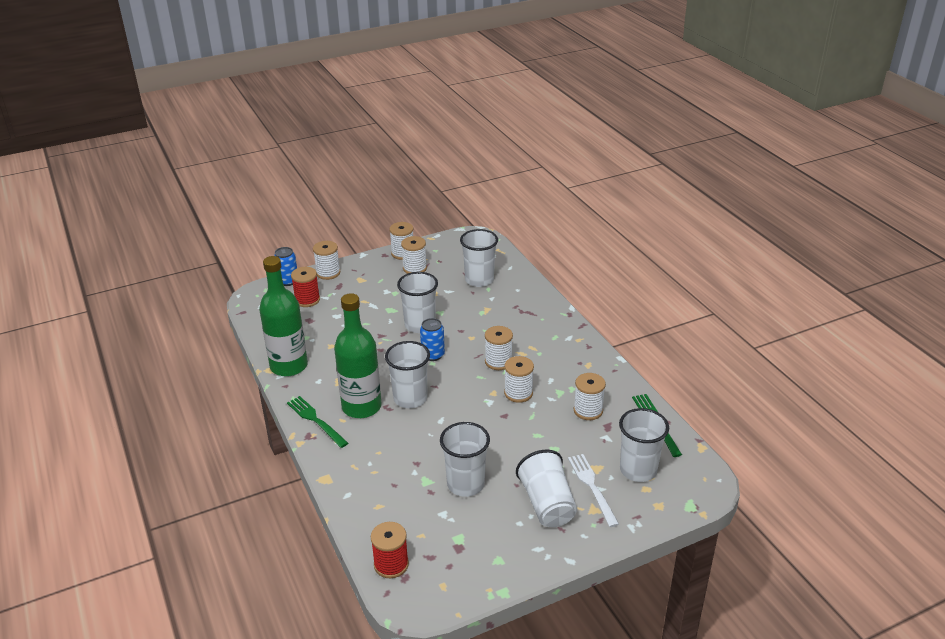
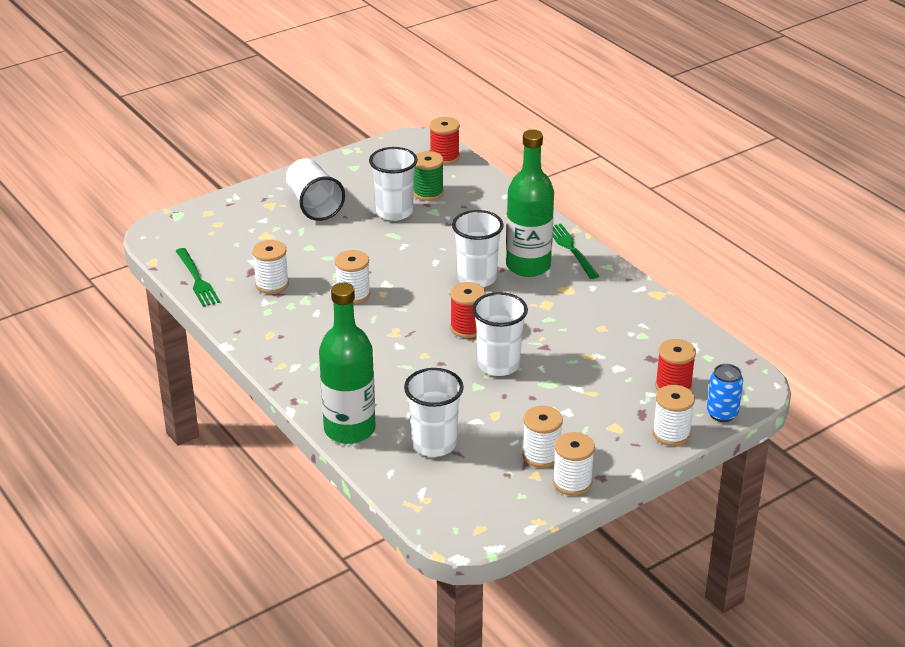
camera: 170 degrees right, 0 degrees up
(289, 366) = (638, 299): green bottle -> green bottle (349, 429)
(315, 420) = (571, 249): green fork -> green fork turned 150 degrees counterclockwise
(425, 508) = (428, 193): none -> green spool
(433, 355) = (467, 328): blue can -> red spool
(498, 362) = (383, 327): white spool -> none
(592, 487) = (270, 220): white fork -> none
(638, 470) = (223, 237): white cup -> none

